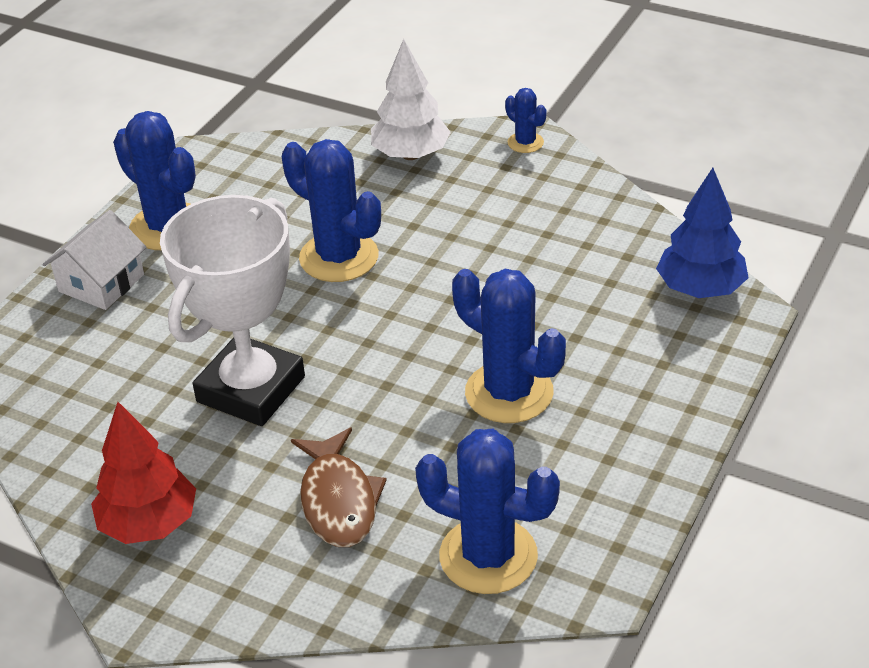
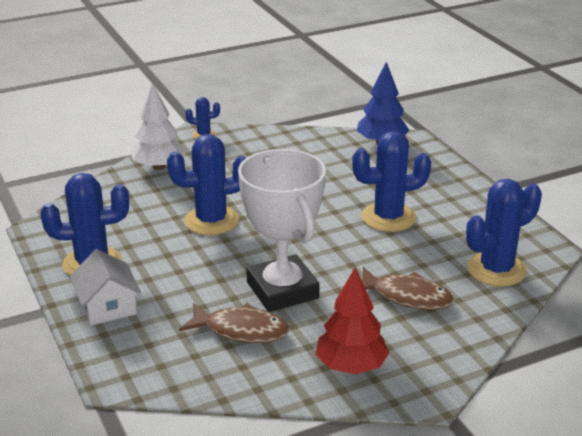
camera: 55 degrees left, 10 degrees down
(143, 400) = (241, 330): none -> brown fish

